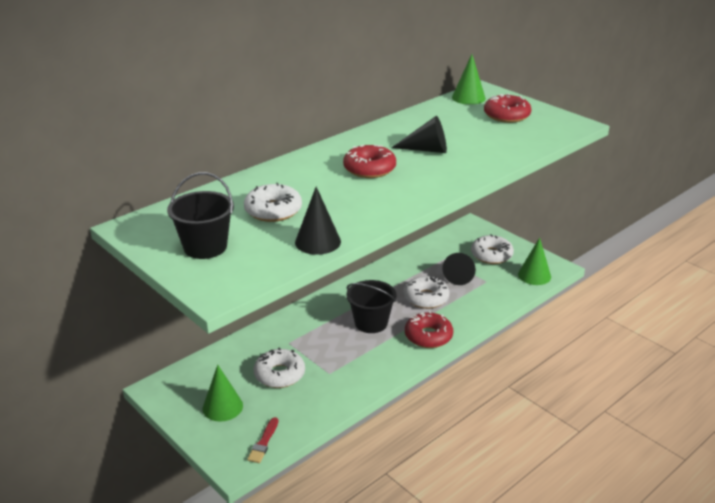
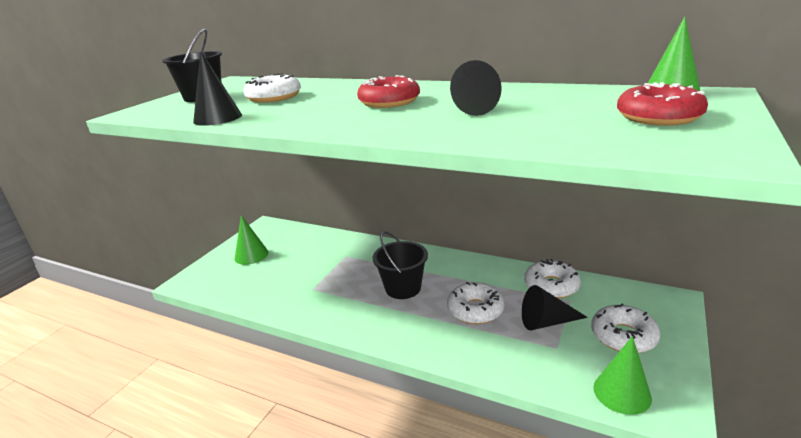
camera: 70 degrees right, 5 degrees down
(263, 442) = (211, 286): red brush -> none
(279, 374) = (300, 265): white donut -> white donut (551, 286)
(428, 336) = (405, 332): red donut -> none

